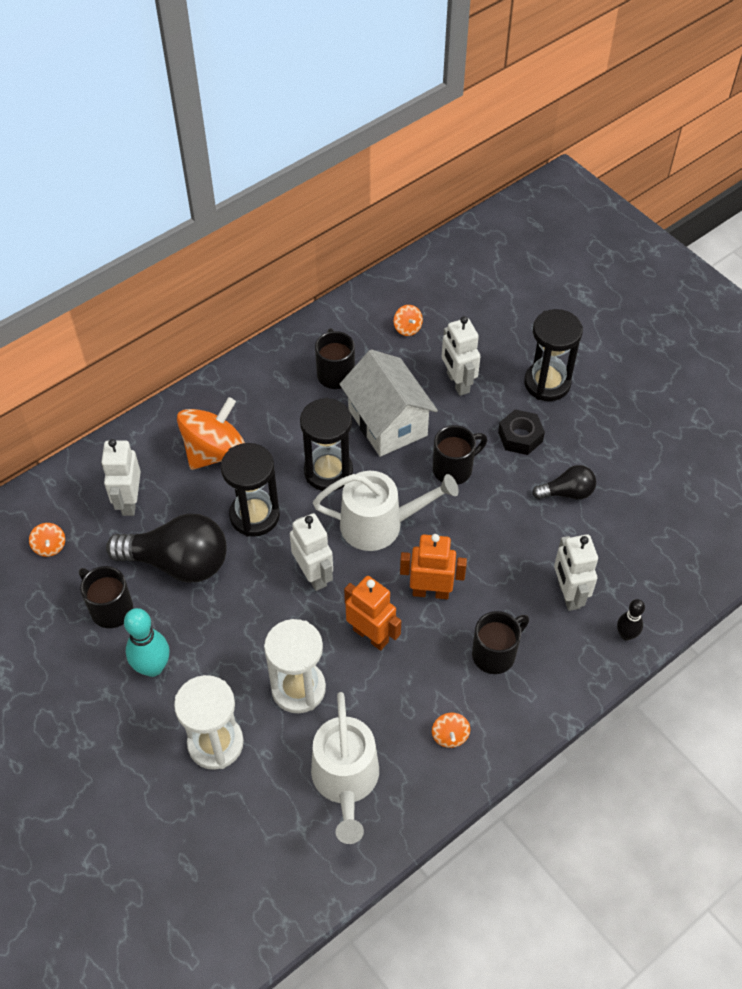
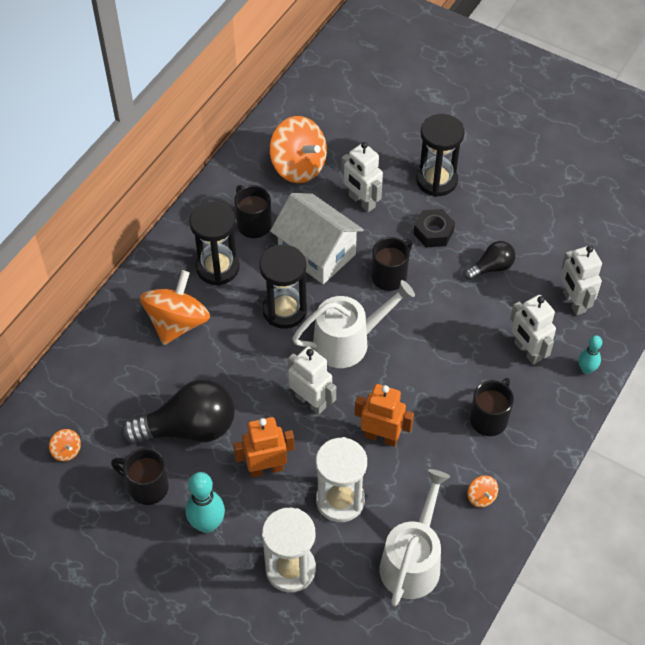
camera: 20 degrees left, 0 degrees up
(129, 501) = (120, 389): white robot -> white robot (573, 302)
(254, 515) = (237, 367): black hourglass -> black hourglass (217, 267)
(346, 780) = (412, 561): white watering can -> white watering can turned 135 degrees counterclockwise
(407, 328) = (298, 166): orange spinning top -> orange spinning top, size x2.31
(430, 591) = (415, 384): orange robot -> orange robot (266, 468)
(626, 635) = (586, 369): black bowling pin -> turquoise bowling pin

